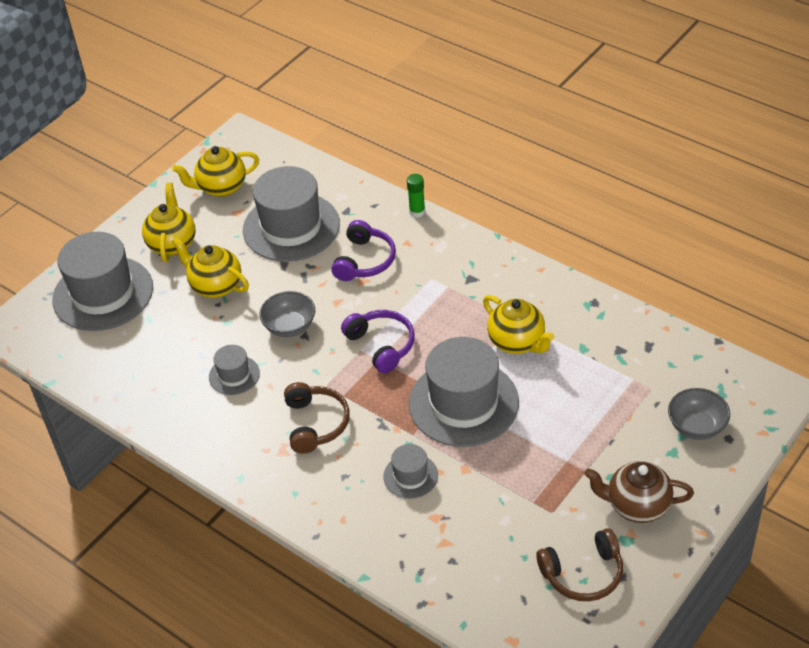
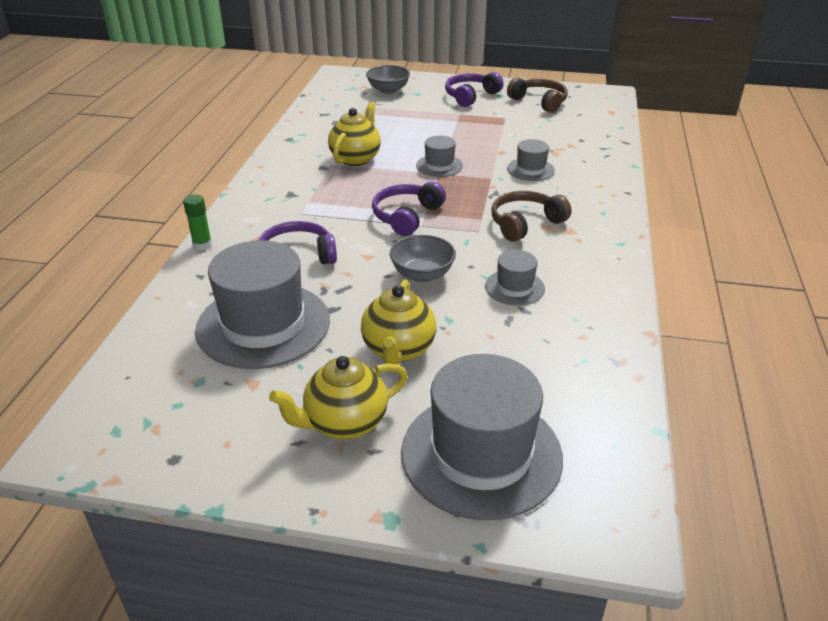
camera: 120 degrees left, 10 degrees down
(221, 187) = (203, 420): yellow teapot -> none
(463, 403) = (439, 166): grey hat -> grey hat, size x0.48
(637, 506) = (471, 96): brown teapot -> purple headphones

